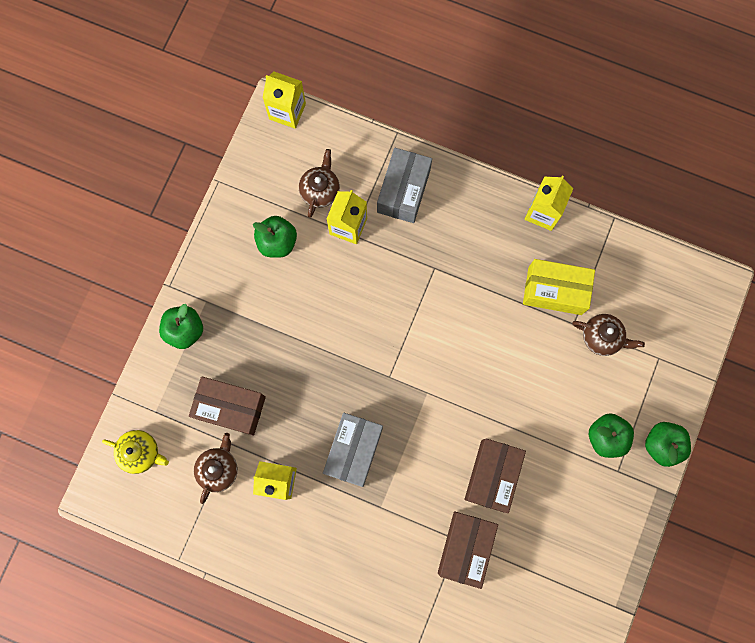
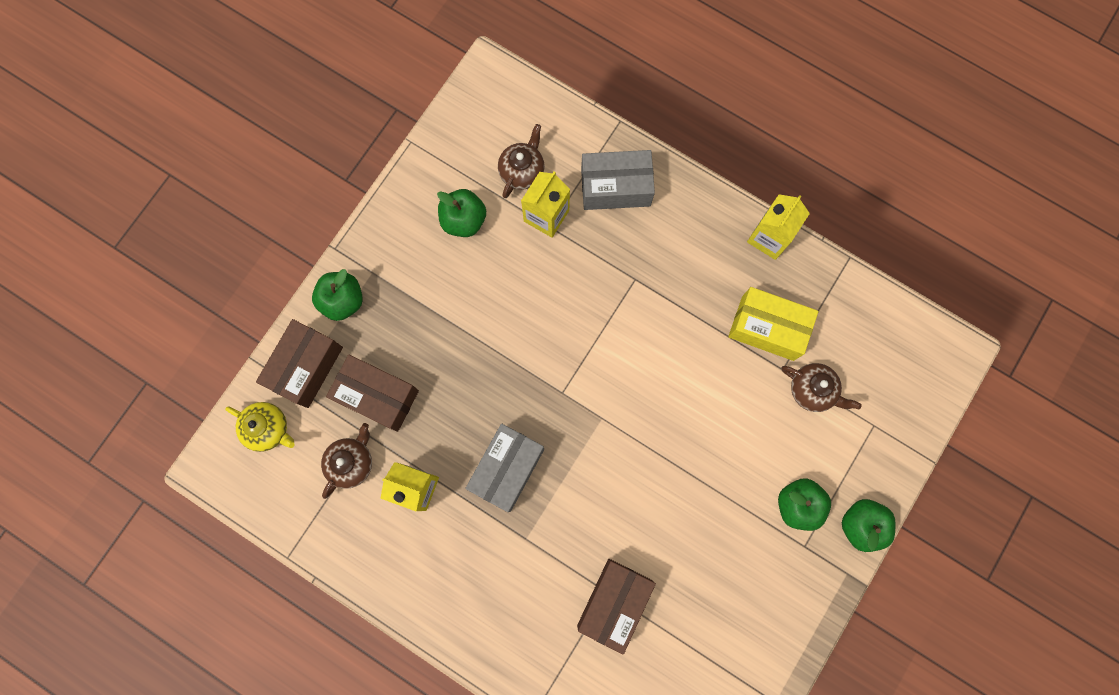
camera: 10 degrees right, 0 degrees up
(287, 111) = (501, 77): yellow carton -> none
(403, 191) = (615, 187): grey box -> grey box turned 60 degrees clockwise
(492, 475) = (659, 525): brown box -> brown box (306, 367)

